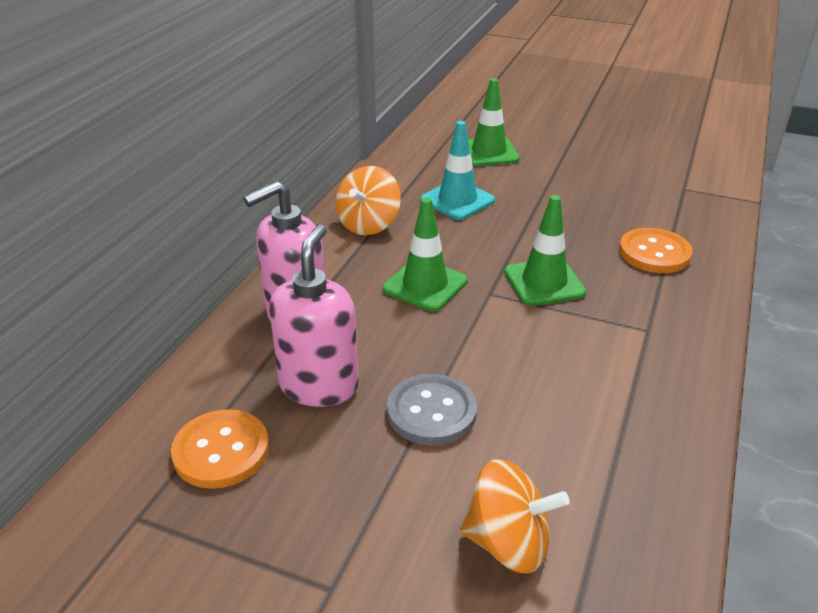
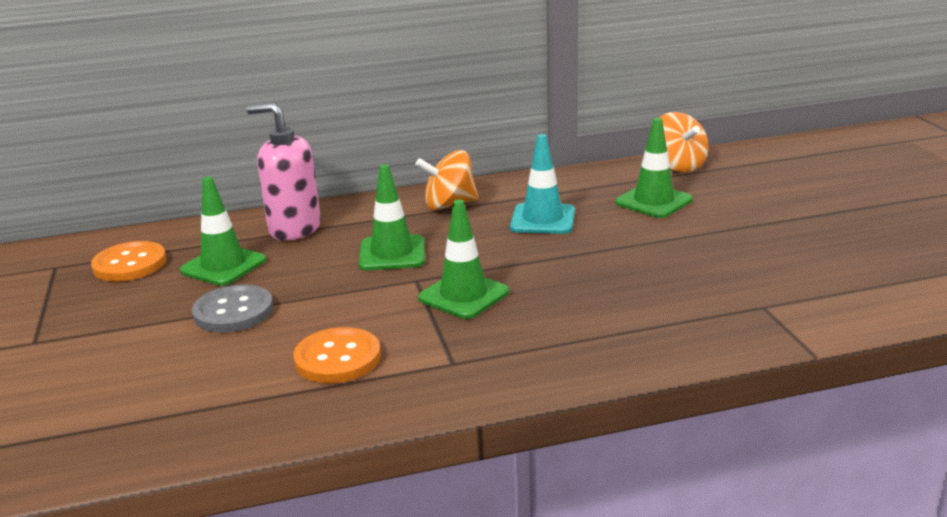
camera: 55 degrees right, 10 degrees down
(319, 386) = (223, 266): pink soap dispenser -> green traffic cone
(508, 543) = (116, 386): orange spinning top -> orange spinning top (678, 165)
(654, 253) = (594, 328): orange button -> orange button (337, 358)

